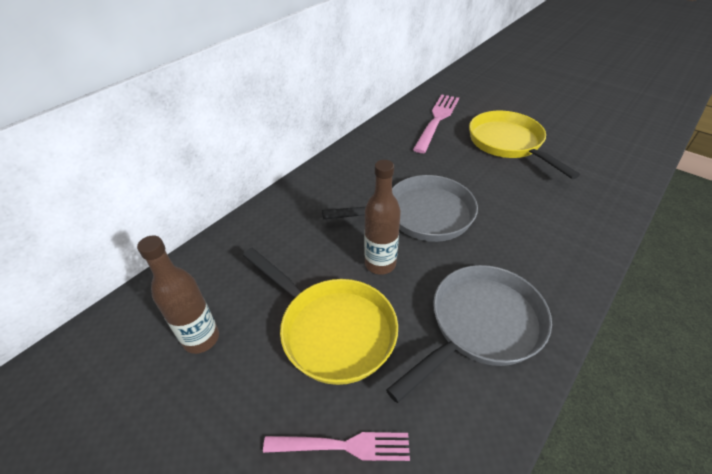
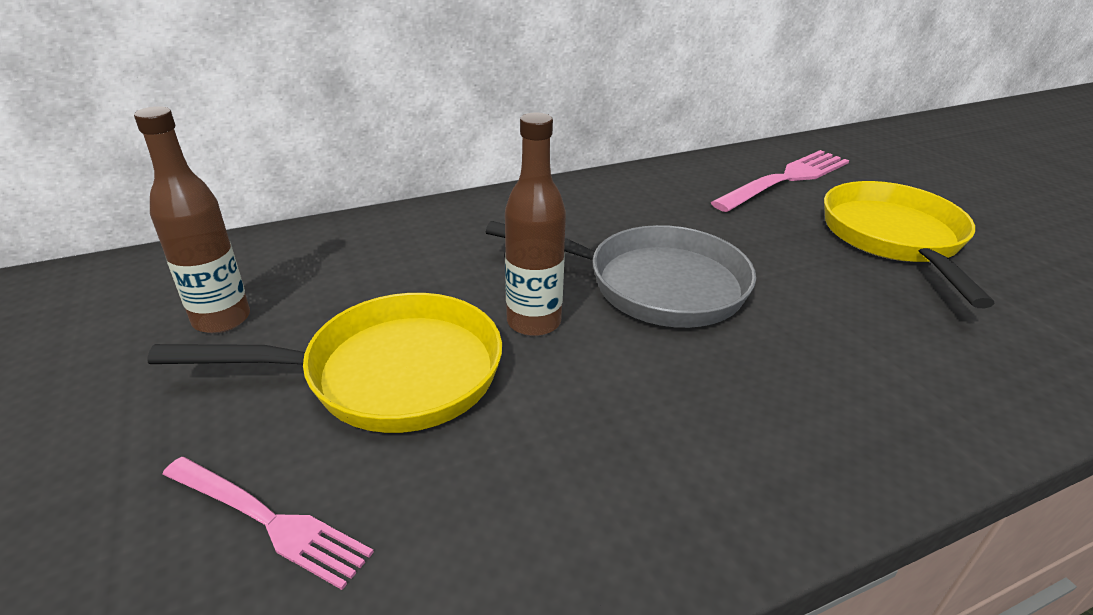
camera: 25 degrees right, 10 degrees down
(332, 330) = (390, 374): yellow pan -> yellow pan turned 75 degrees counterclockwise
(481, 325) = (627, 461): grey pan -> none

